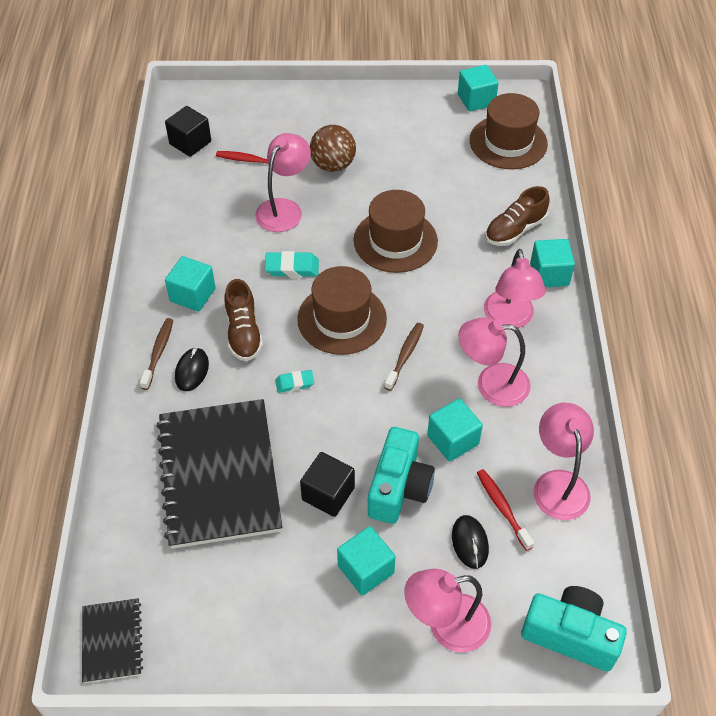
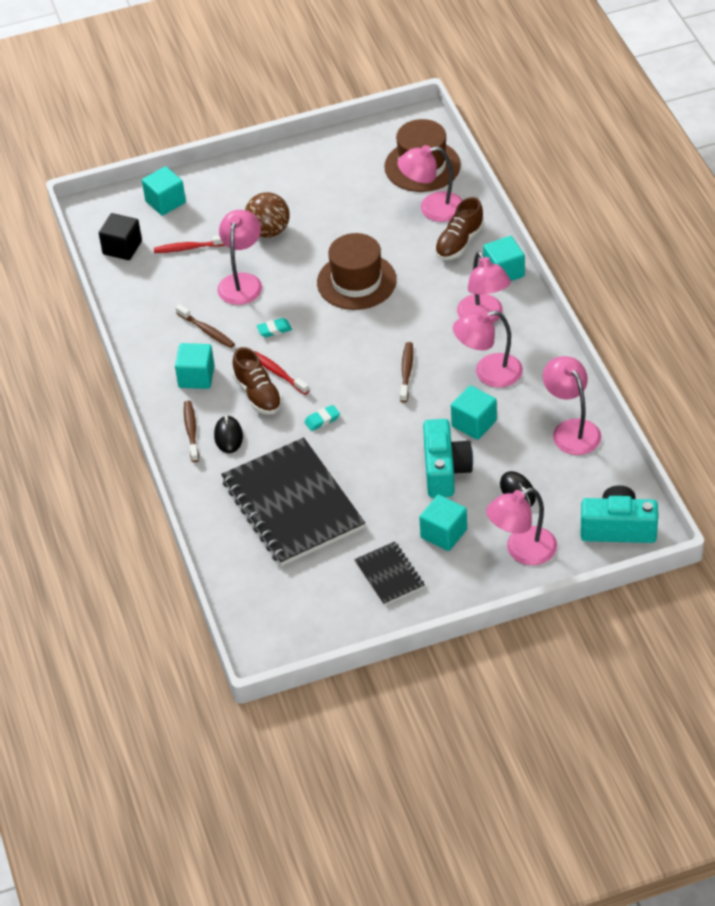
camera: 15 degrees left, 5 degrees down
(112, 641) = (268, 639): black notebook -> black notebook (389, 575)
(226, 249) = (207, 331): none -> brown toothbrush
(292, 267) = (274, 329): turquoise eraser -> turquoise eraser, size x0.66
(328, 494) = (389, 491): black cube -> none
(342, 319) = (338, 358): brown hat -> none
(476, 100) = (376, 134): turquoise cube -> turquoise cube (165, 202)
(501, 187) = (432, 209): none -> pink lamp
(502, 508) = (533, 460): red toothbrush -> red toothbrush (278, 373)

